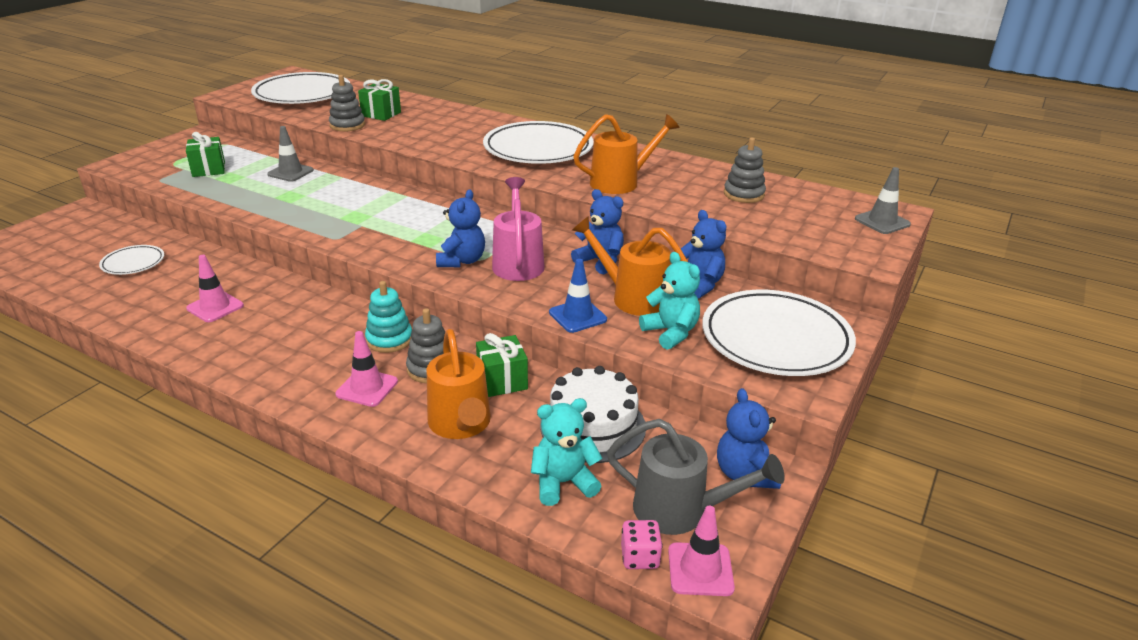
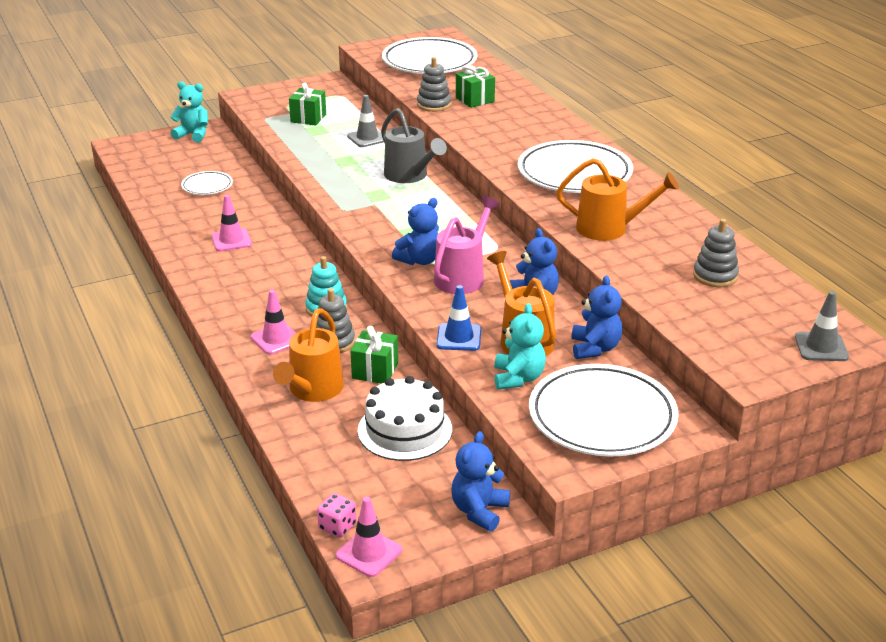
camera: 35 degrees right, 0 degrees up
(563, 483) = (340, 458): turquoise teddy bear -> turquoise teddy bear (193, 135)
(681, 511) = (401, 513): grey watering can -> grey watering can (410, 176)

